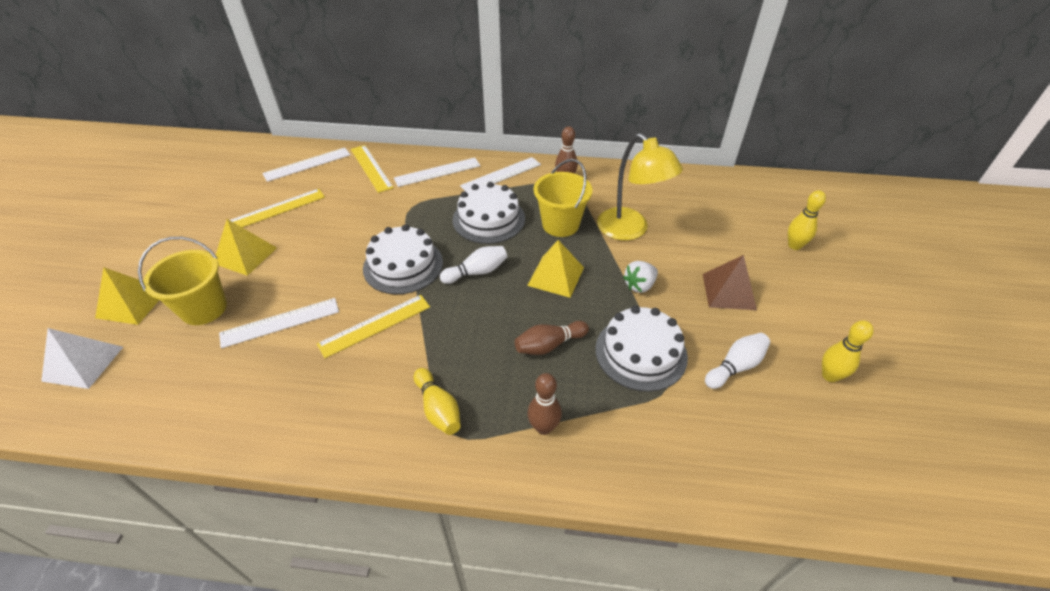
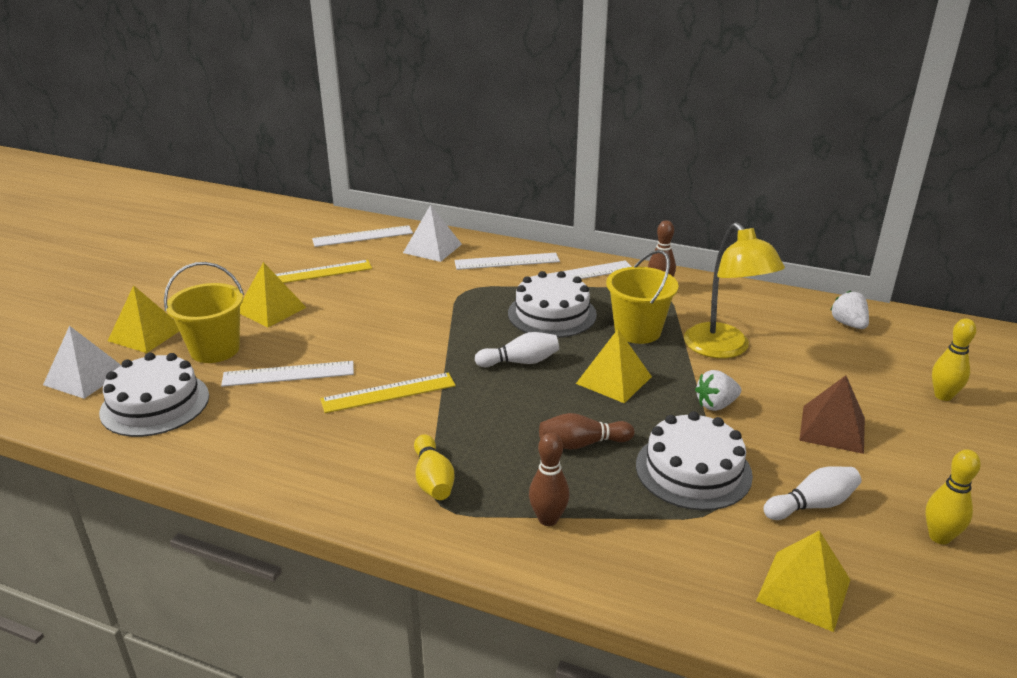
camera: 15 degrees right, 15 degrees down
(371, 168) = (432, 248): yellow ruler -> white pyramid
(403, 265) = (438, 343): white cake -> white cake (155, 404)
(711, 191) = (848, 324): none -> white strawberry
(752, 449) = (803, 590): none -> yellow pyramid

